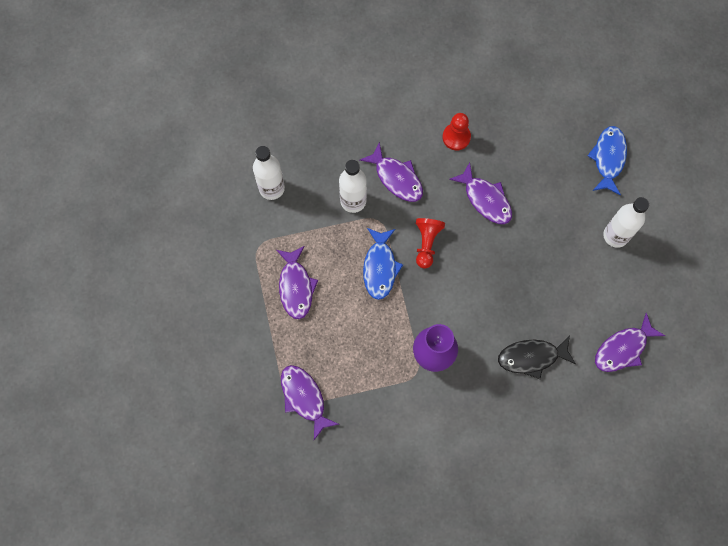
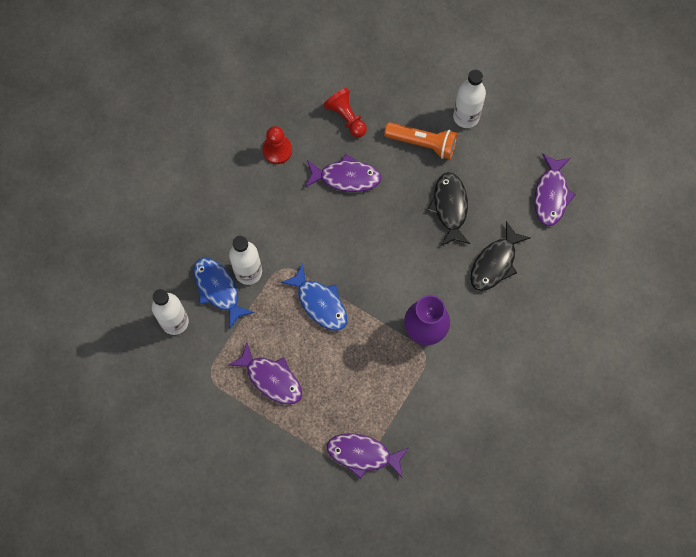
camera: 45 degrees left, 0 degrees up
(396, 178) = (263, 223): purple fish -> none
(426, 243) = (336, 252): red pawn -> red pawn (346, 117)
(538, 288) = (450, 207): none -> black fish
(564, 225) = (422, 143): none -> orange flashlight
(608, 158) = (404, 63): blue fish -> blue fish (218, 289)

